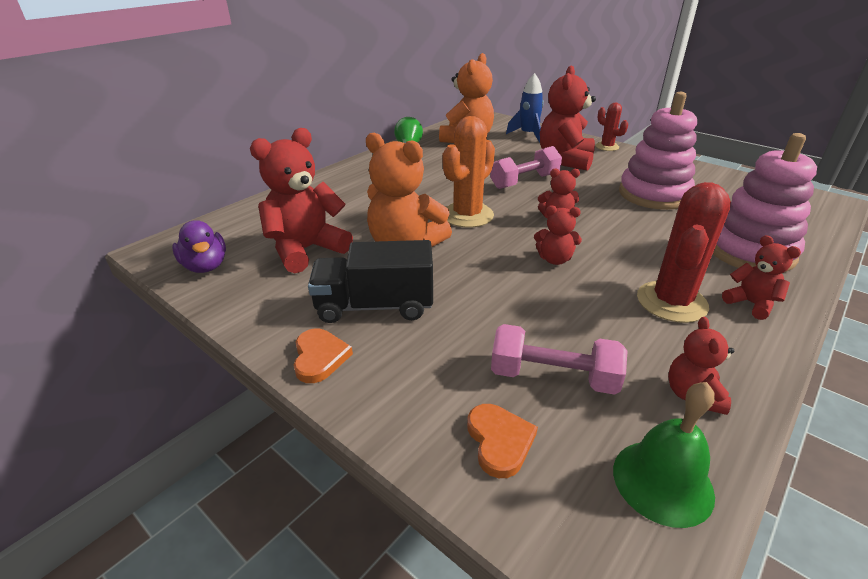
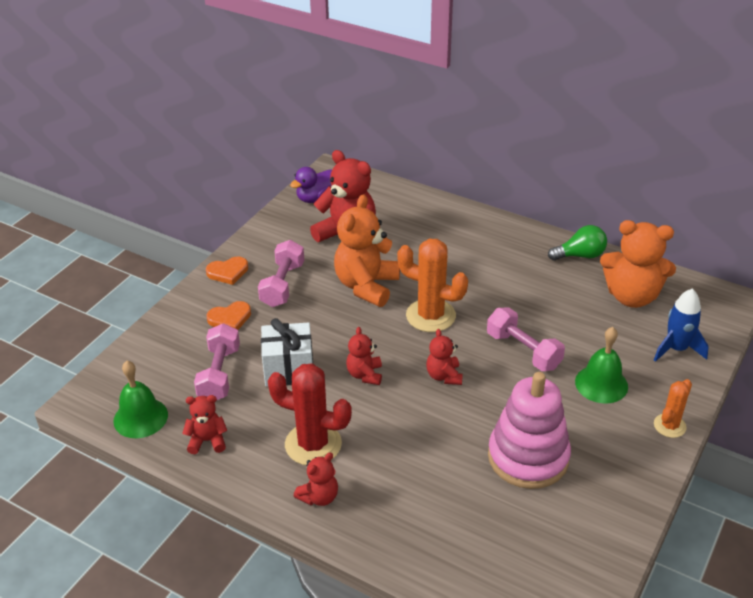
camera: 80 degrees right, 5 degrees up
(375, 306) = (282, 285): black truck -> pink dumbbell
(499, 441) = (166, 353): orange heart -> orange heart (230, 318)
(545, 311) = (289, 369): none -> white gift
(565, 160) = (601, 384): red teddy bear -> green bell
(607, 147) = (669, 426): red cactus -> orange cactus
(749, 251) = (412, 517): pink stacking toy -> none

